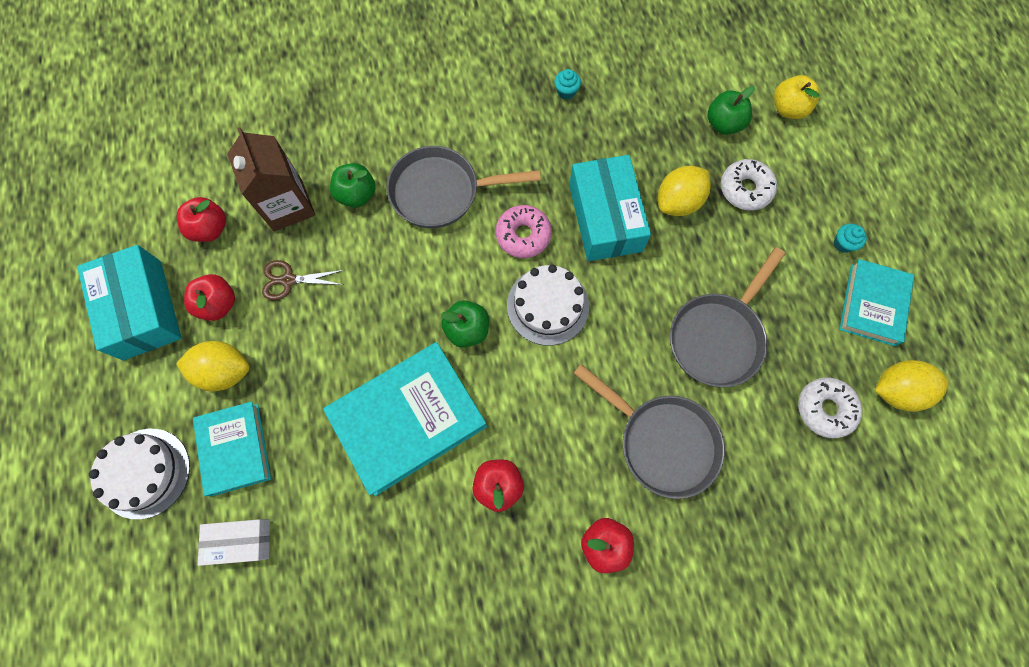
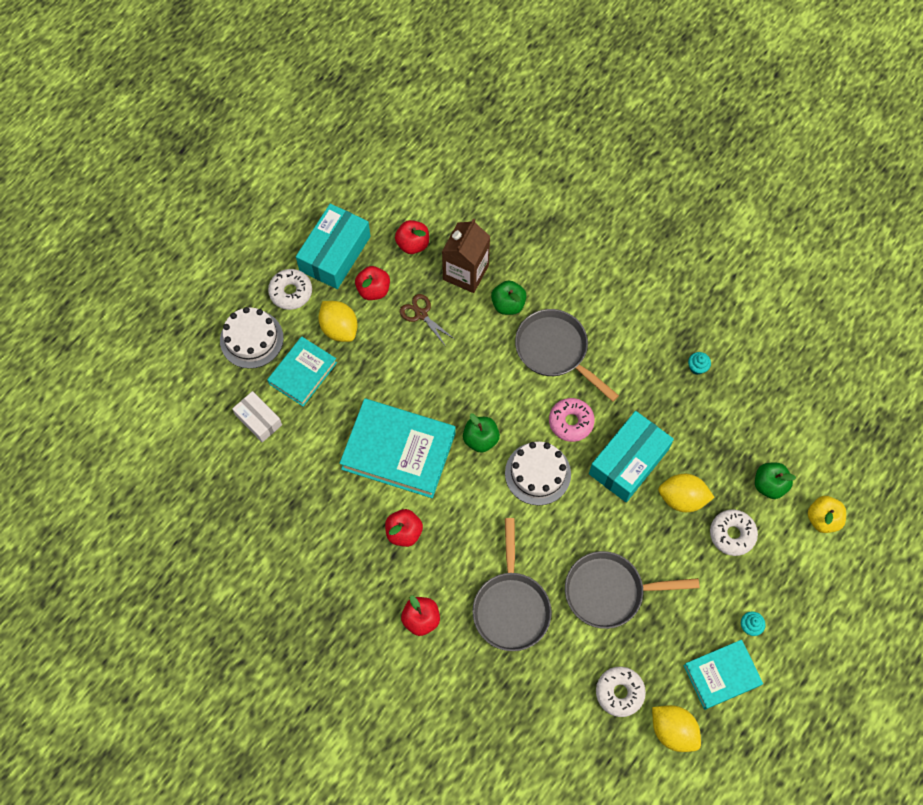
camera: 50 degrees right, 5 degrees down
(137, 388) = (291, 292): none -> white donut

